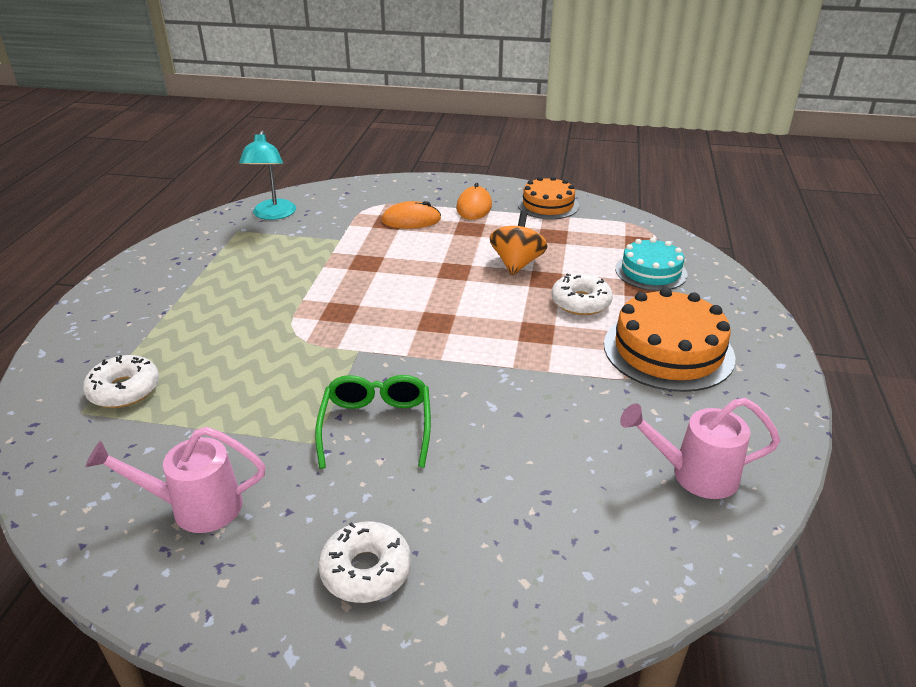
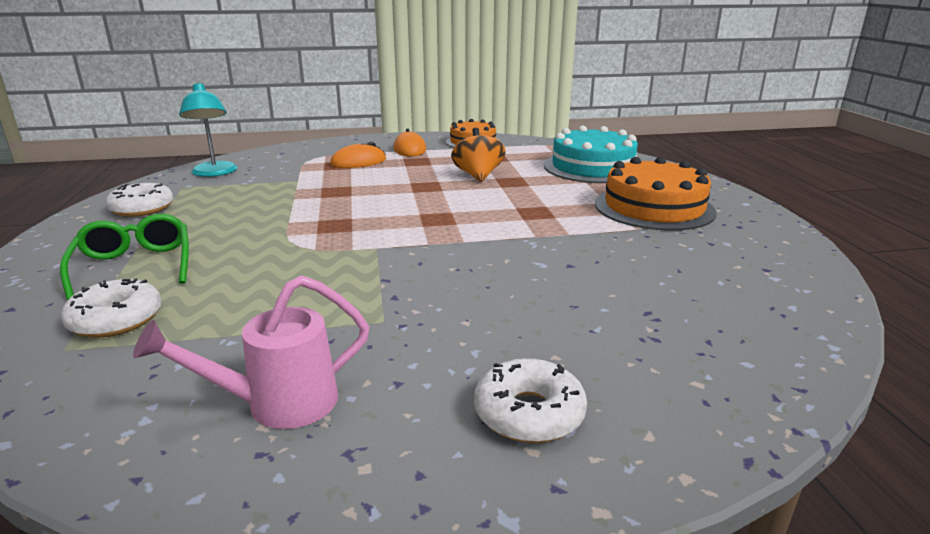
camera: 20 degrees left, 10 degrees down
(376, 426) = (440, 296): green glasses -> green glasses (134, 266)
(581, 302) = (554, 190): white donut -> white donut (142, 208)
(651, 271) = (592, 167): turquoise cake -> turquoise cake, size x1.56
(695, 474) = (758, 276): pink watering can -> none

